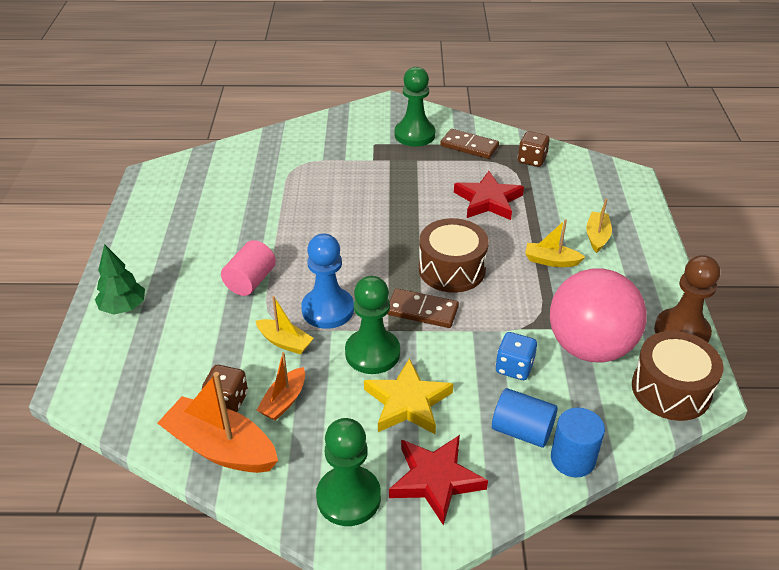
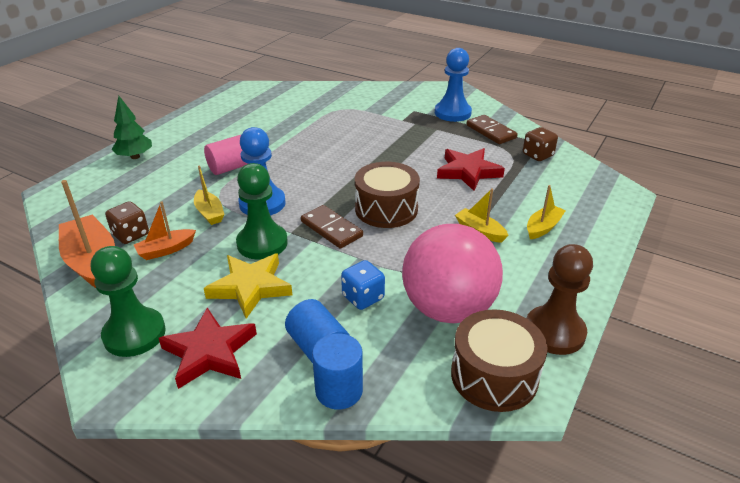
camera: 30 degrees right, 5 degrees down
(414, 135) = (452, 113): green pawn -> blue pawn

